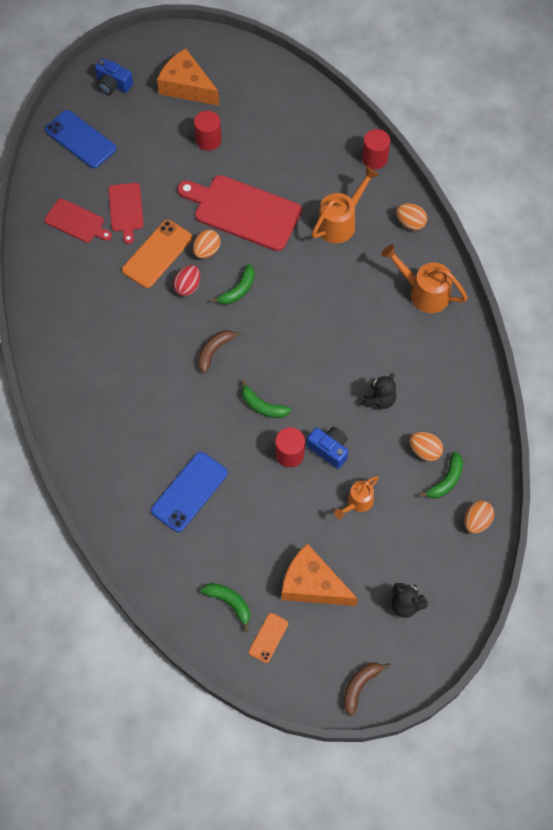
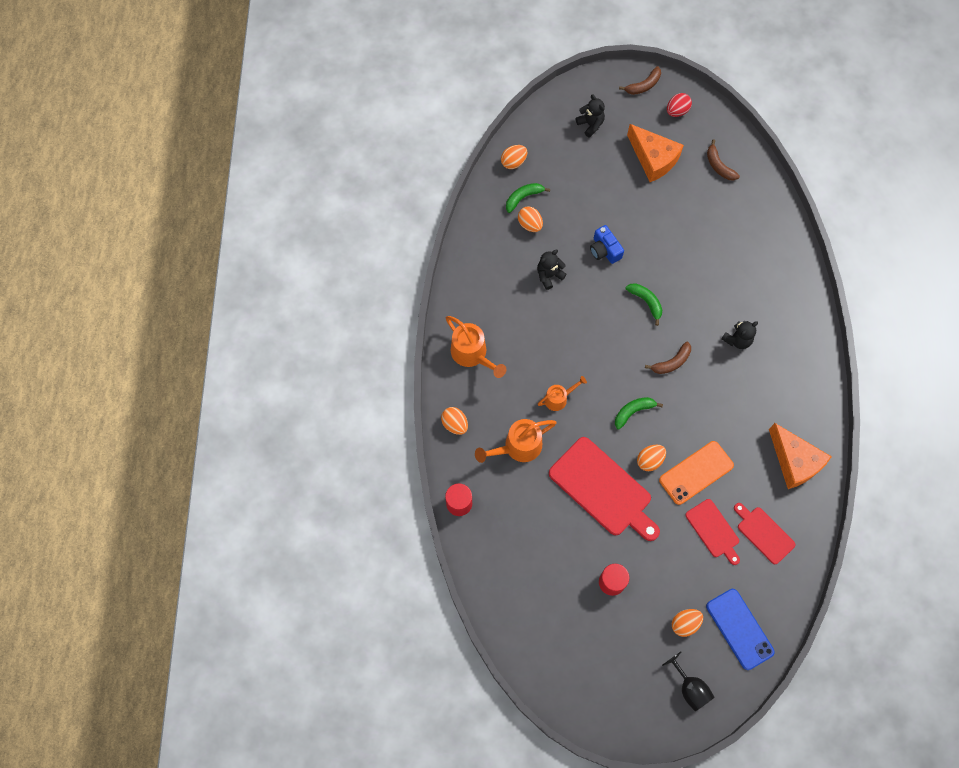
camera: 160 degrees left, 5 degrees up
(113, 84) = (690, 688): blue camera -> black goblet
(126, 210) = (713, 530): red cutting board -> red cutting board turned 135 degrees clockwise
(131, 129) = (685, 623): none -> orange egg
(150, 397) = (737, 340): none -> black teddy bear
(187, 86) = (614, 657): orange cheese -> orange cheese (794, 461)
(187, 287) = (677, 430): red egg -> red egg (677, 111)
(189, 492) = (726, 254): blue phone -> none
(229, 603) = (719, 166): green banana -> brown banana
(268, 638) = (697, 135): orange phone -> none
(289, 454) = (637, 257): red cylinder -> none
(357, 503) = (598, 204): orange watering can -> orange watering can (559, 398)

